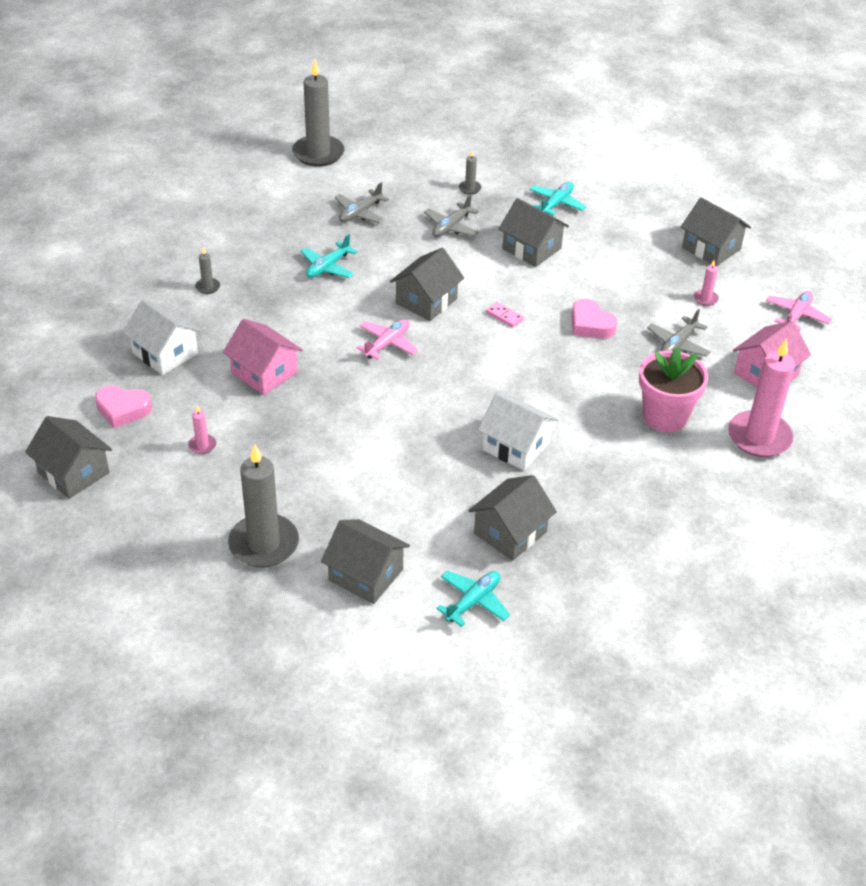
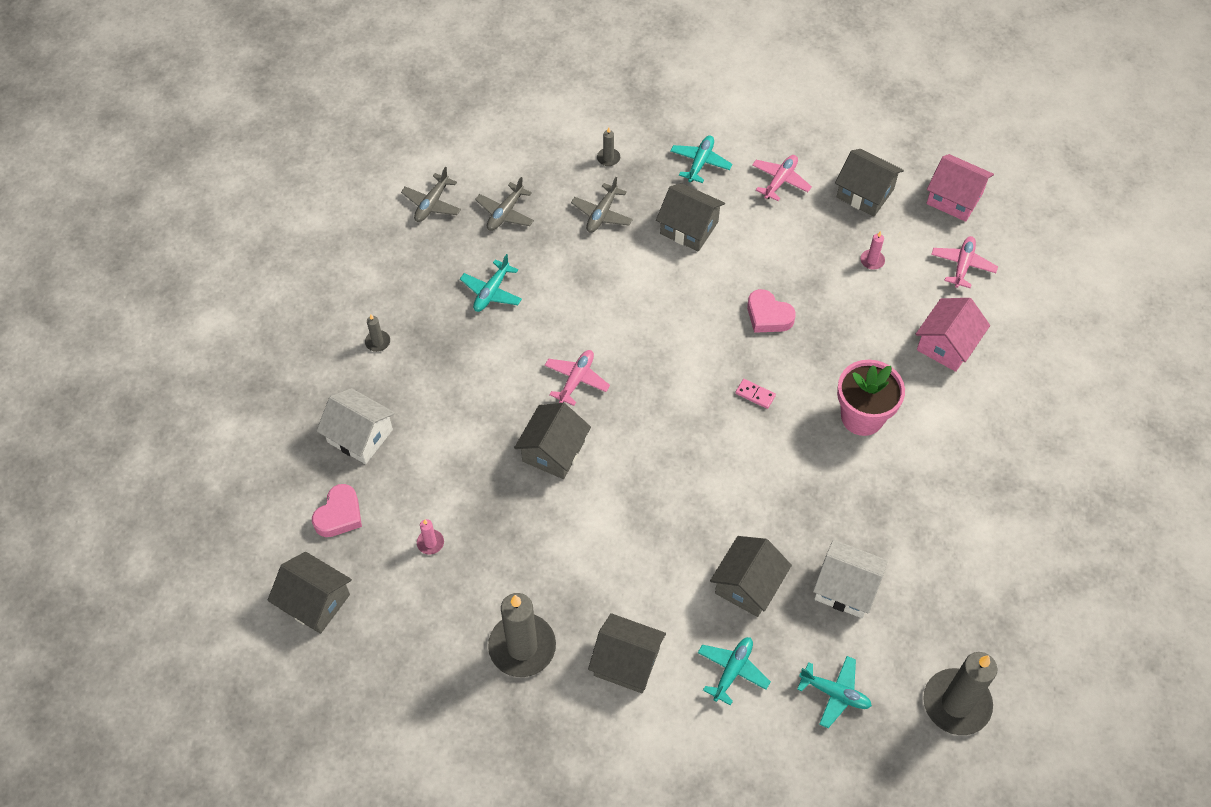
camera: 10 degrees left, 15 degrees up
(123, 409) = (339, 515): pink heart -> pink heart turned 60 degrees counterclockwise
(264, 373) = (465, 441): pink house -> pink house (954, 198)
(318, 153) = (440, 138): grey candle -> grey candle (956, 703)
(426, 301) = (601, 317): grey house -> grey house (553, 451)
(504, 316) = (682, 321): pink domino -> pink domino (755, 394)
(516, 446) = (730, 482): white house -> white house (845, 588)
(576, 640) = (835, 693): none -> turquoise plane
(630, 227) = (780, 181): none -> pink plane
(678, 344) = (857, 324): grey plane -> grey plane (432, 204)
(759, 437) = (954, 423): pink candle -> none

